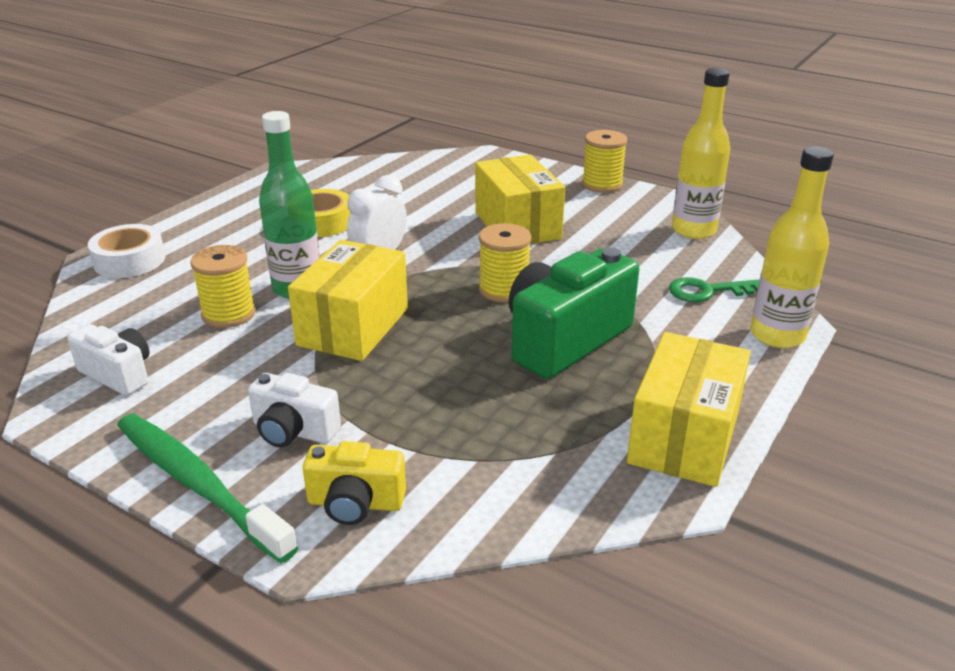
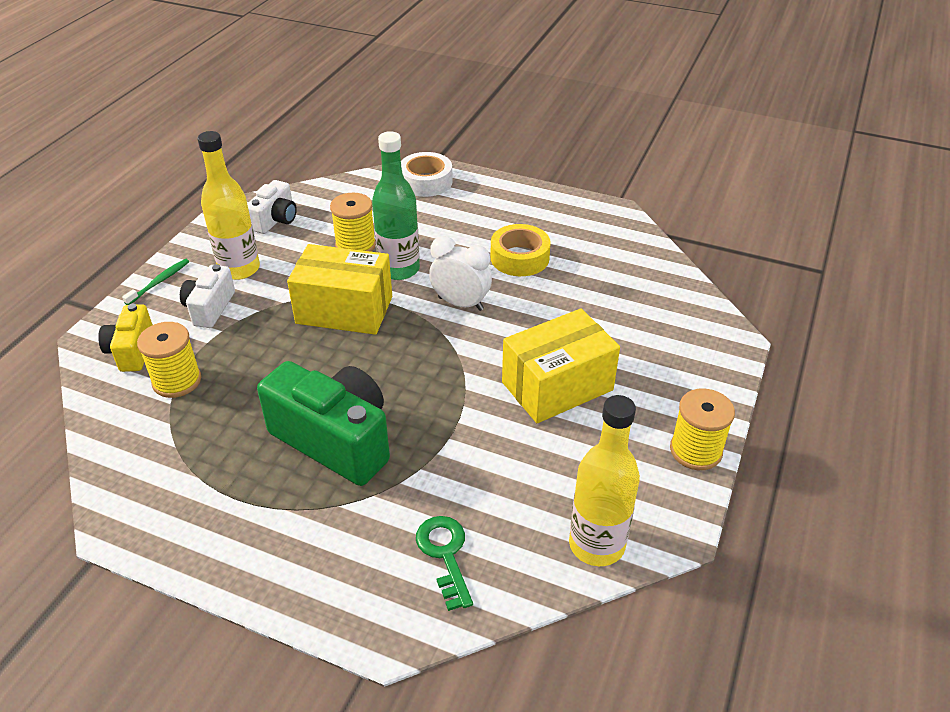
camera: 80 degrees right, 10 degrees up
(198, 484) = (159, 282): green toothbrush -> green toothbrush, size x0.46
(504, 290) = (418, 390): yellow spool -> yellow spool (177, 381)
(683, 437) = (187, 529): yellow box -> none
(777, 335) = (358, 617): yellow bottle -> yellow bottle (239, 269)

